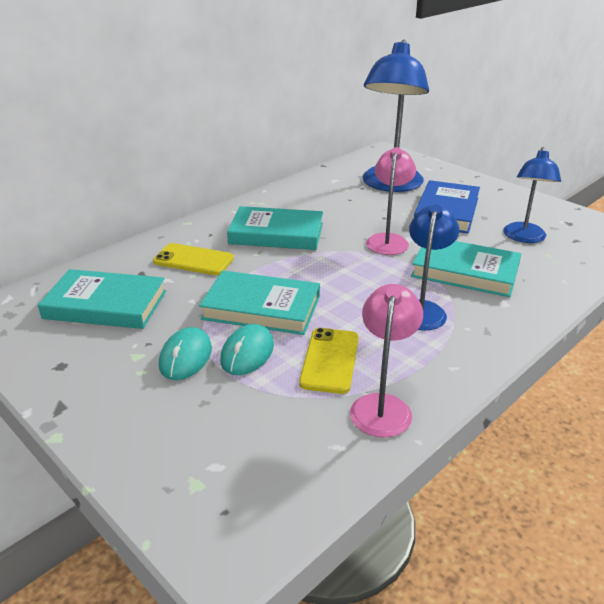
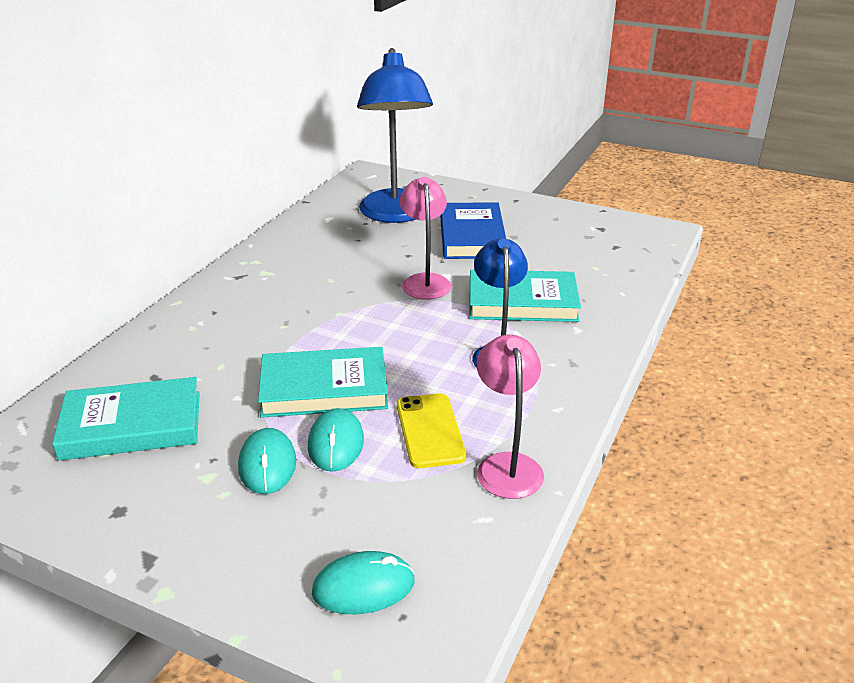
camera: 20 degrees left, 0 degrees up
(193, 260) = (211, 348): yellow phone -> none
(206, 476) = (363, 587): none -> turquoise mouse
(276, 233) = (294, 296): turquoise book -> none
(524, 238) = (564, 253): blue lamp -> none

